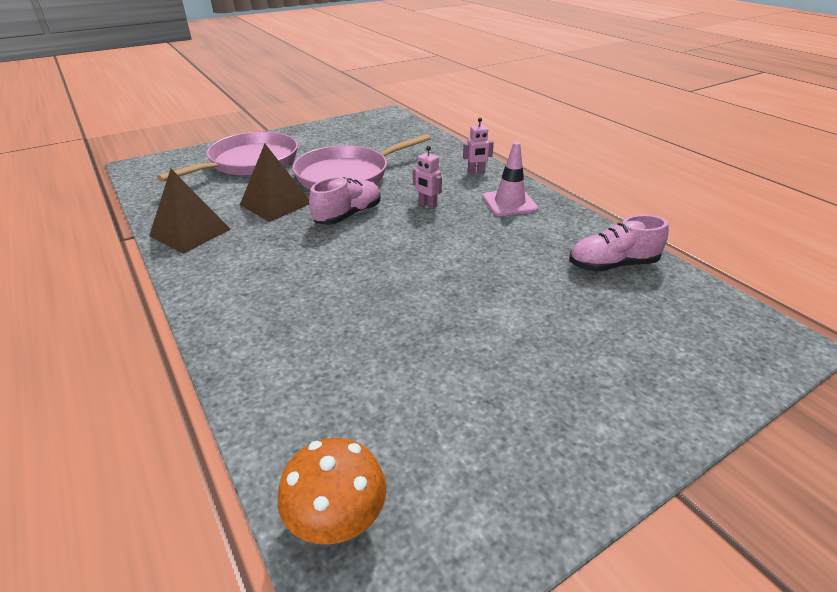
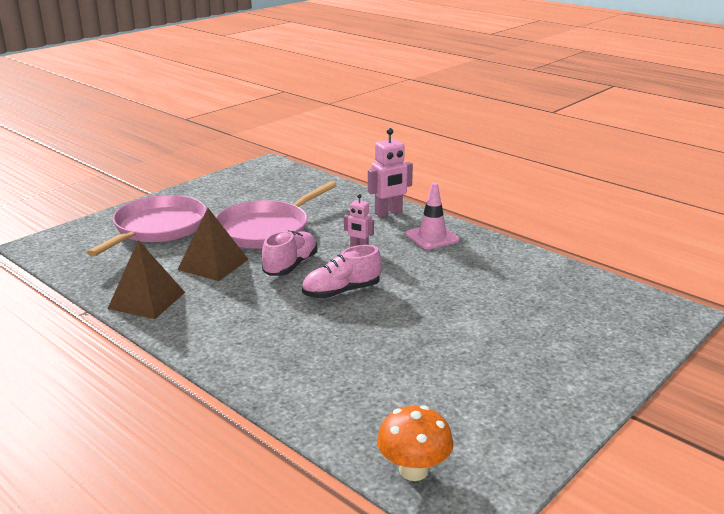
camera: 15 degrees left, 10 degrees down
(476, 172) = (388, 213): pink robot -> pink robot, size x1.66
(612, 265) = (538, 277): pink shoe -> pink shoe (341, 292)

